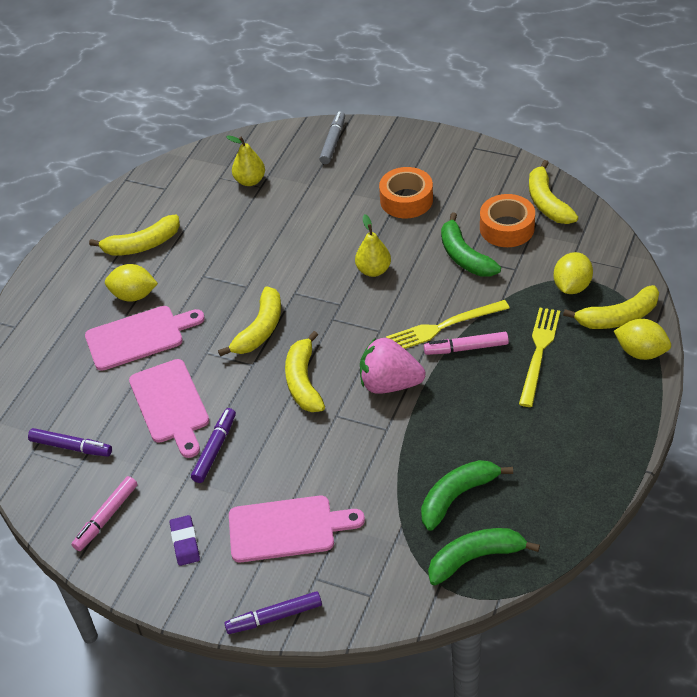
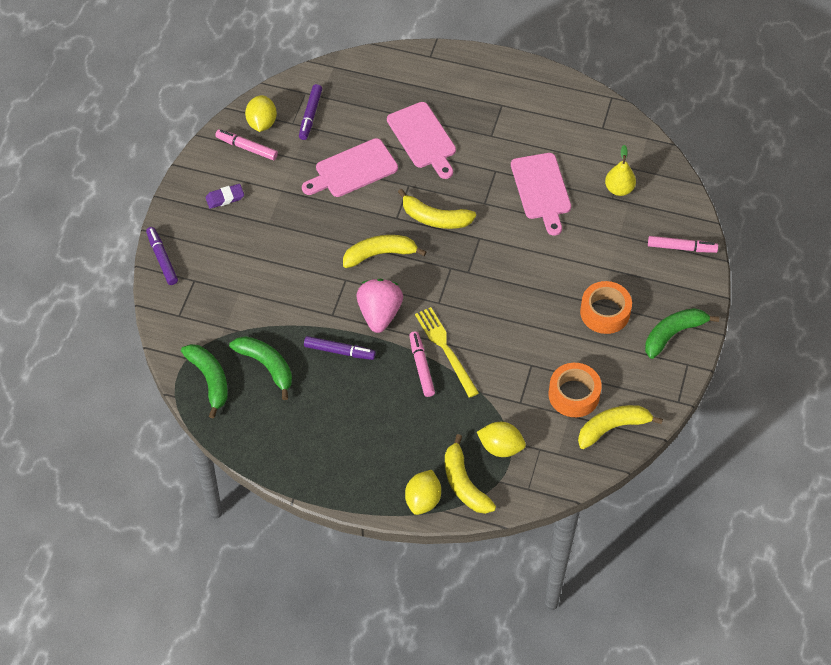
camera: 80 degrees right, 10 degrees up
(134, 295) = (469, 127): yellow lemon -> yellow lemon (262, 123)
(142, 245) = (529, 123): yellow banana -> none
(215, 449) = (310, 204): purple marker -> purple marker (339, 351)
(287, 528) = (237, 258): pink cutting board -> pink cutting board (541, 190)
(333, 142) = (681, 248): grey marker -> pink marker
(373, 270) = (510, 293): yellow pear -> none
(464, 256) = (533, 362): green banana -> green banana (673, 334)
(539, 352) = (419, 421): yellow fork -> none

